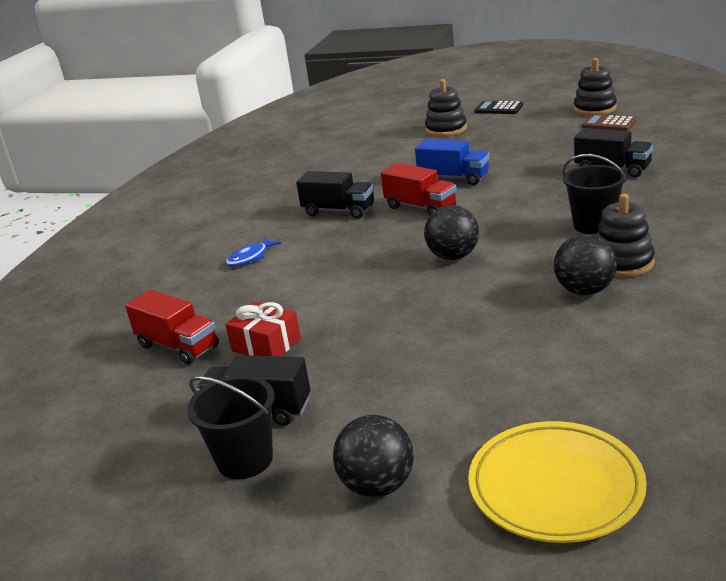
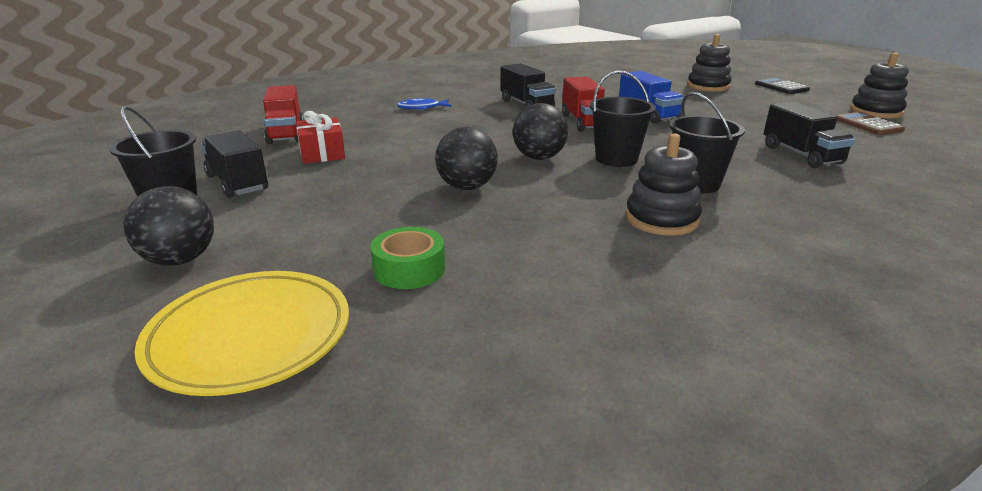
camera: 35 degrees right, 0 degrees up
(508, 230) = (616, 159): none -> black bucket
(550, 386) = (409, 269): none -> green tape
(585, 291) = (585, 222): black ball -> black ball (467, 187)

